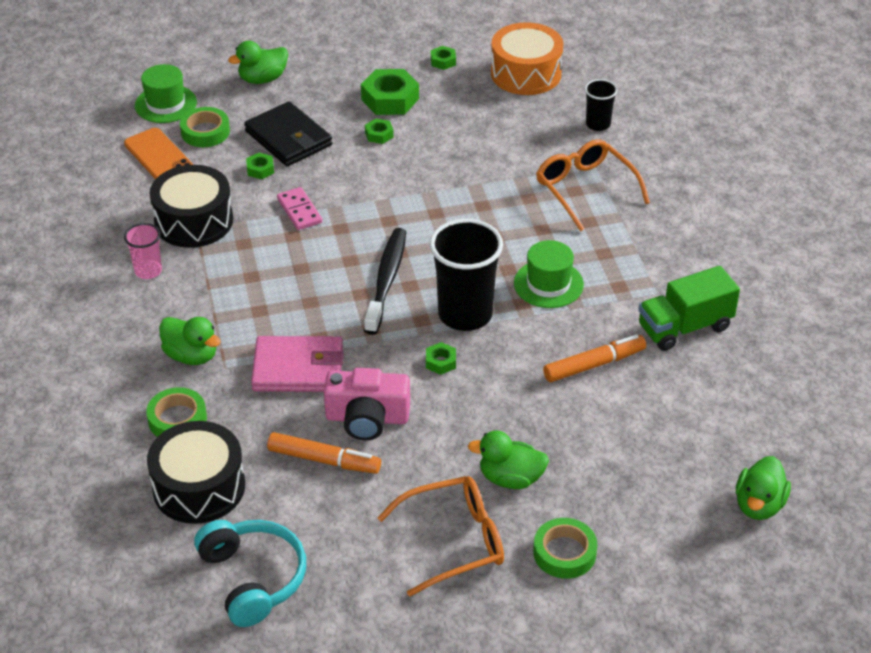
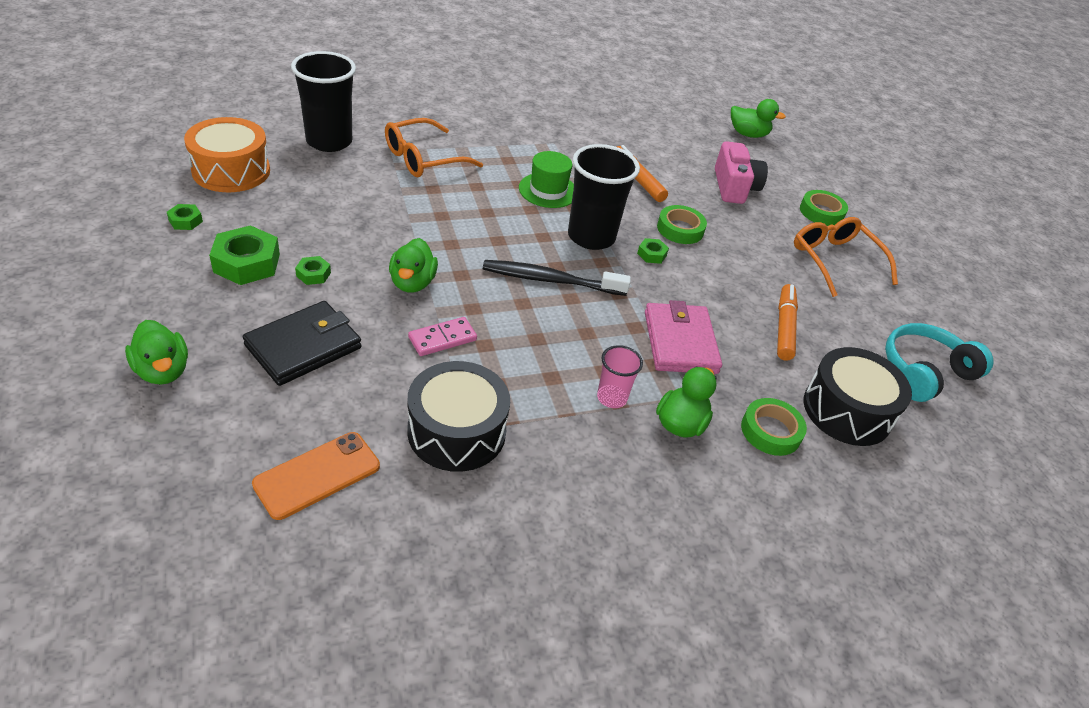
camera: 100 degrees left, 0 degrees up
(148, 271) = (550, 471): pink cup -> pink cup (611, 398)
(165, 104) = (188, 475): green hat -> none
(205, 132) = (270, 427): green tape -> green tape (680, 229)
(260, 169) = (362, 371): green nut -> none
(367, 418) = (728, 300): pink camera -> pink camera (734, 187)
(510, 478) = (765, 229): green duck -> green duck (412, 283)
(598, 124) = (329, 141): black cup -> black cup, size x1.93
(684, 327) = (590, 136): green truck -> none

